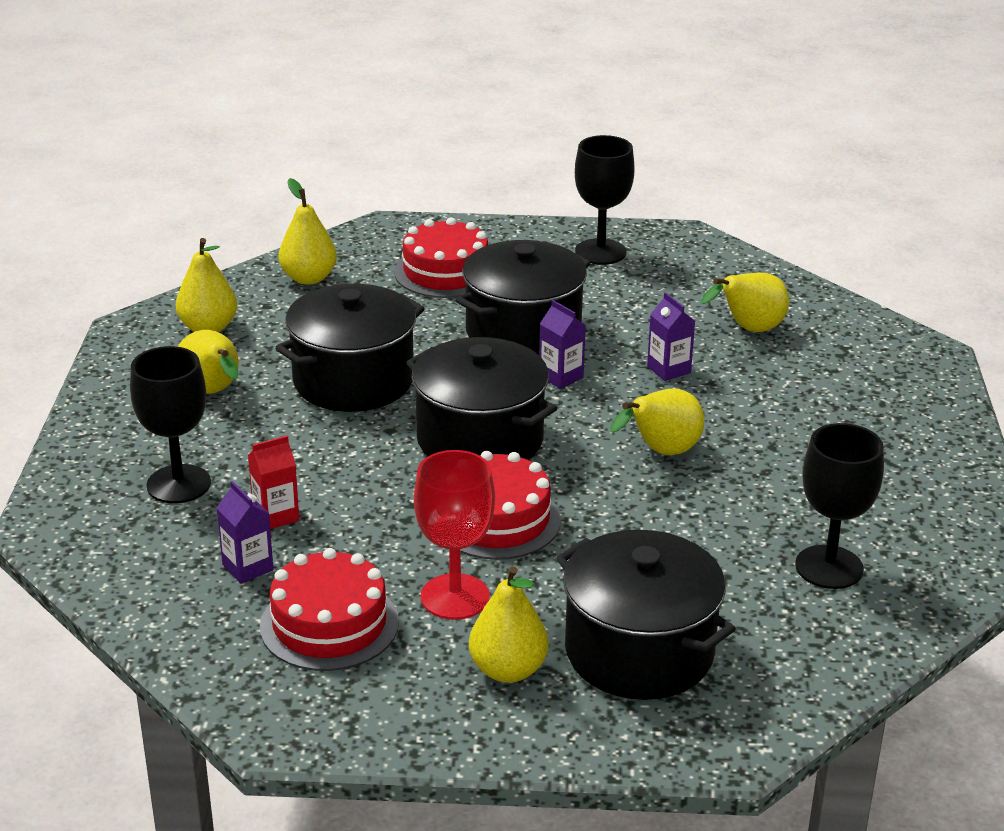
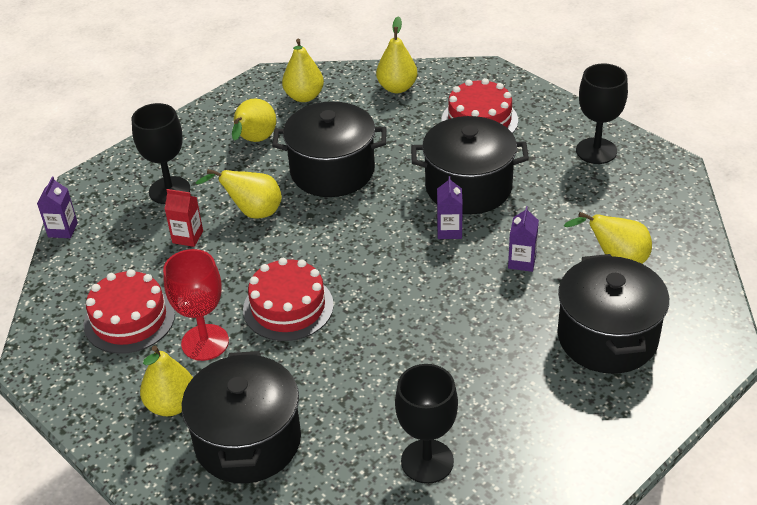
camera: 45 degrees right, 10 degrees up
(247, 567) = (137, 261): purple carton -> purple carton (63, 230)
(480, 439) = (347, 248): black pot -> black pot (607, 337)
(661, 452) = (437, 318): yellow pear -> yellow pear (252, 212)

